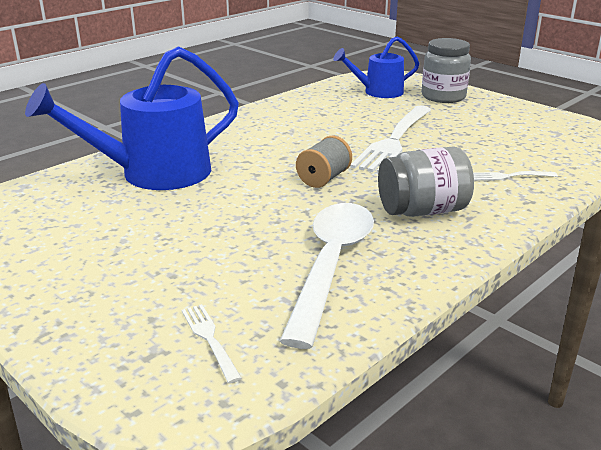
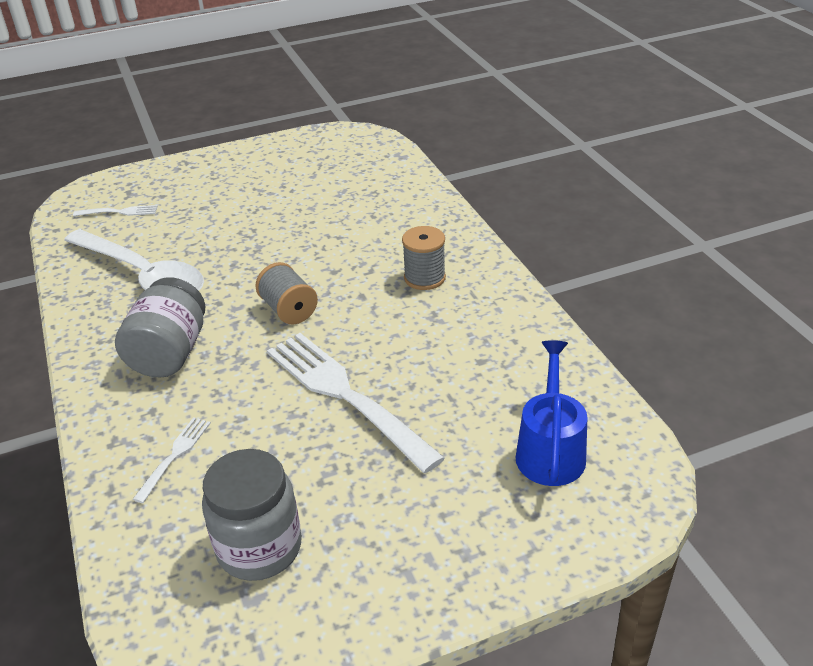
camera: 115 degrees right, 10 degrees up
(153, 174) = (379, 215): blue watering can -> none
(243, 141) = (424, 278): none -> grey spool
(443, 97) = (489, 527): grey jar -> grey jar (259, 548)

